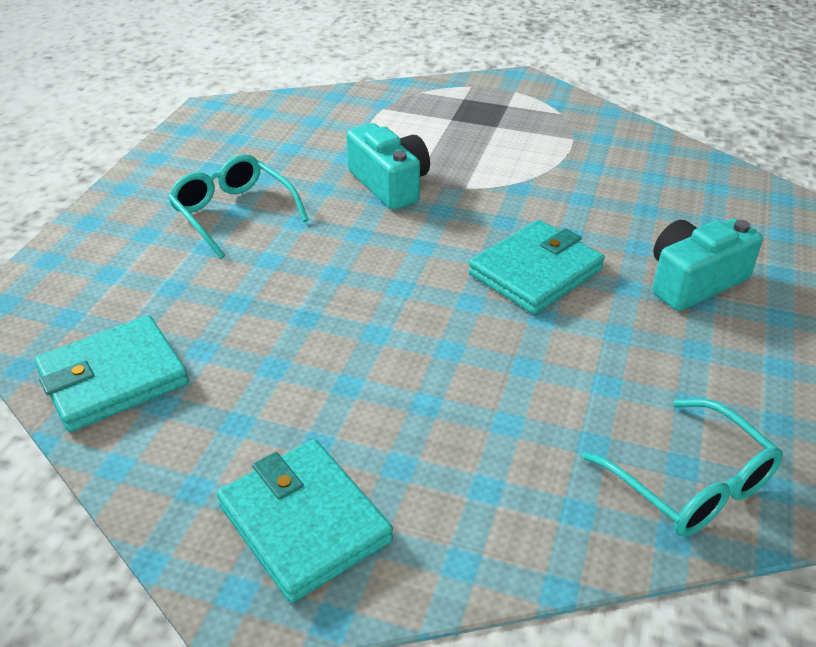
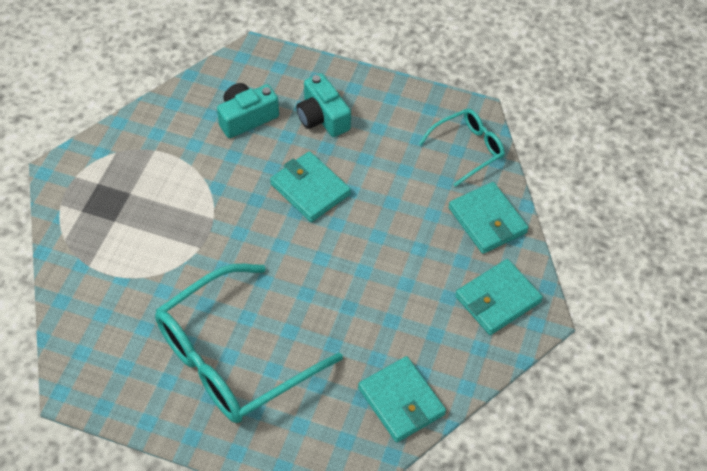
camera: 90 degrees left, 15 degrees up
(233, 213) = (233, 357): turquoise glasses -> turquoise glasses, size x1.94
(390, 184) = (205, 262): turquoise camera -> turquoise camera (246, 118)
(505, 512) = (487, 220): none -> turquoise wallet

